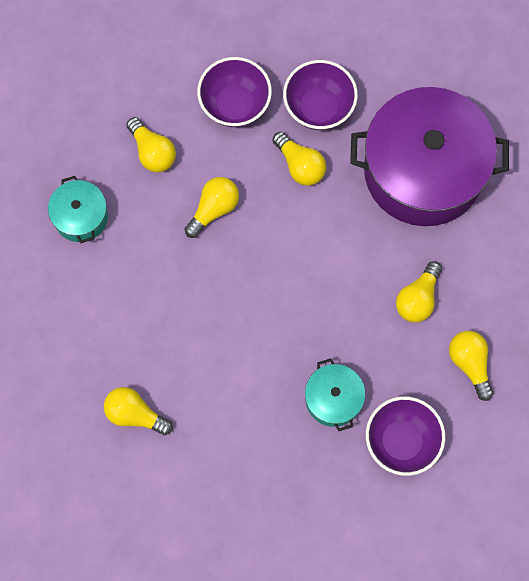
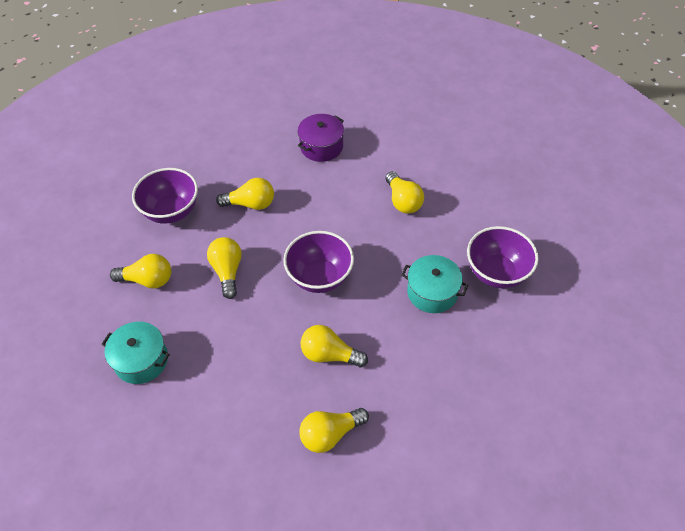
camera: 50 degrees left, 20 degrees down
(319, 107) = (224, 170): purple bowl -> purple bowl (320, 277)
(423, 170) = (321, 146): purple pot -> purple pot, size x0.45
(470, 363) = (472, 202): yellow light bulb -> yellow light bulb (329, 354)

